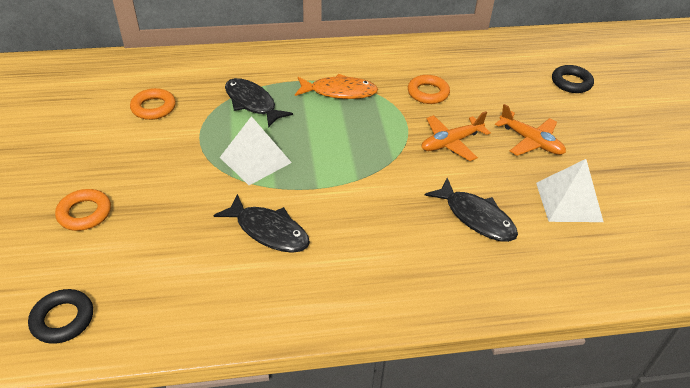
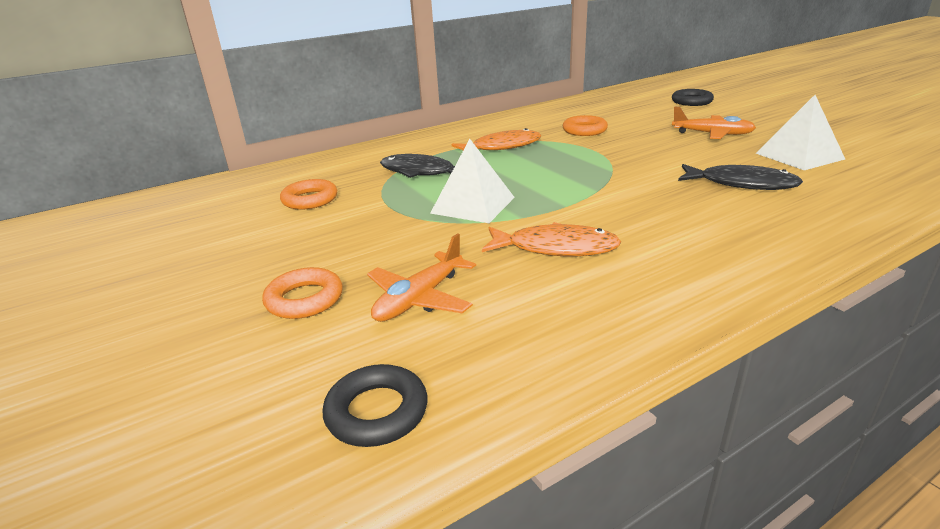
camera: 20 degrees left, 15 degrees down
(268, 231) = (555, 248): black fish -> orange fish
(451, 143) = (648, 150): orange plane -> orange plane (419, 299)

